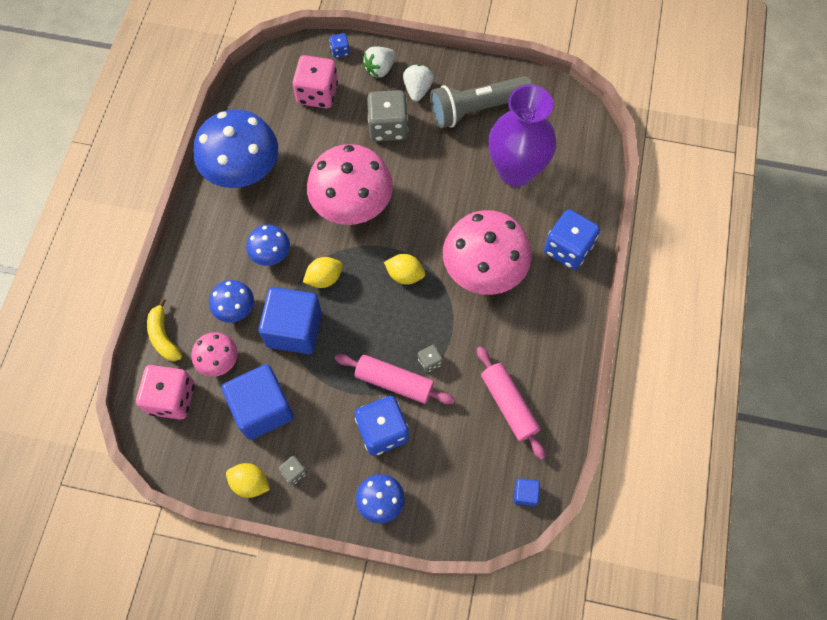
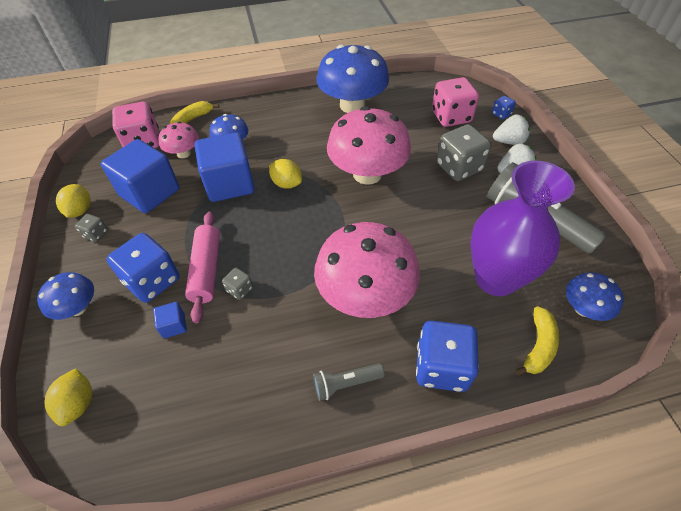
camera: 65 degrees right, 15 degrees down
(271, 254) = (290, 146): blue mushroom -> blue mushroom (583, 308)
(380, 69) = (509, 142): white strawberry -> white strawberry turned 150 degrees clockwise
(405, 275) = (321, 235): yellow lemon -> yellow lemon (78, 403)
(509, 404) = (218, 383): pink rolling pin -> none
(525, 494) = (110, 446): blue cube -> blue cube (174, 325)
(551, 316) = (346, 384): none -> grey flashlight
(581, 180) = (538, 346): none -> yellow banana

